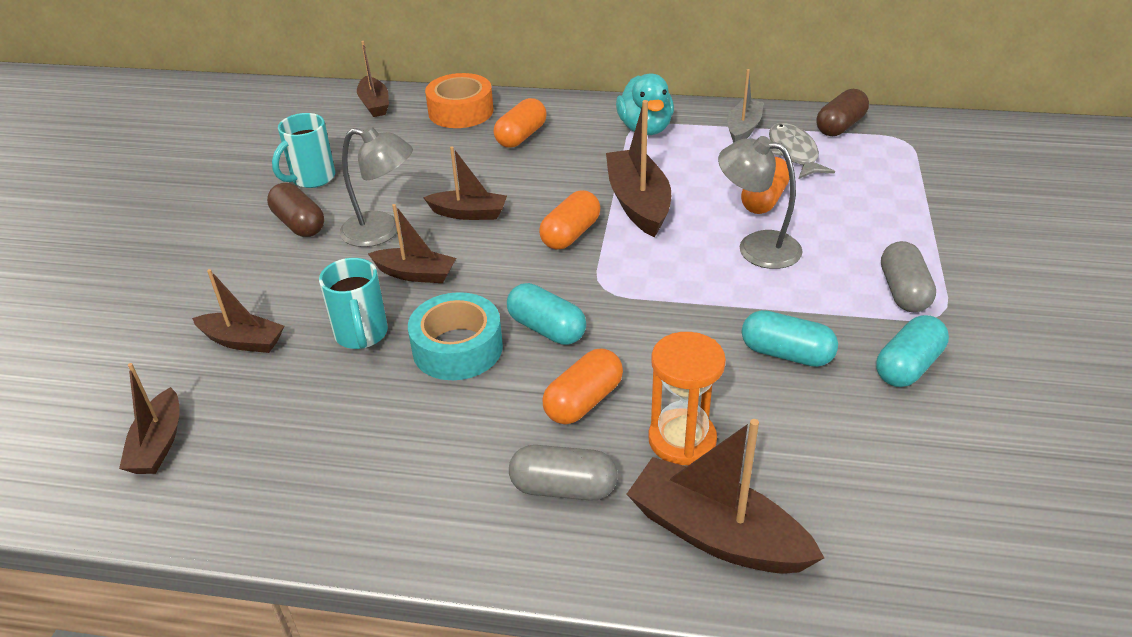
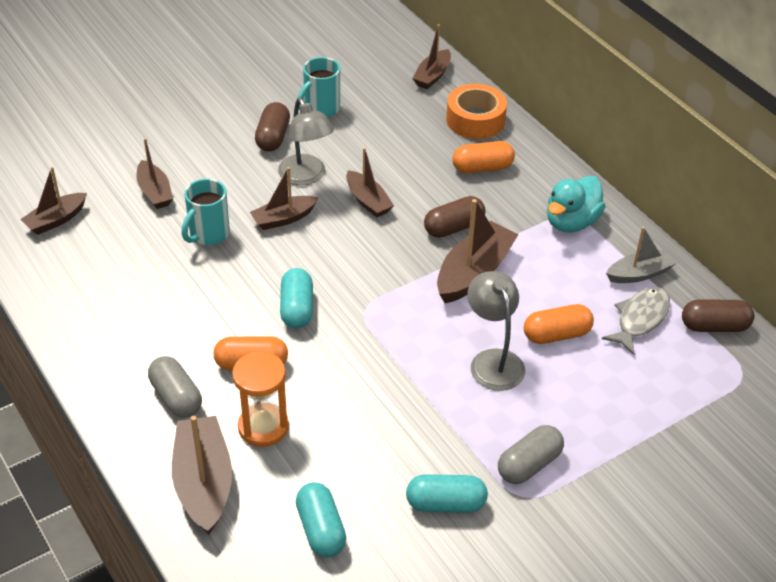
camera: 45 degrees right, 5 degrees up
(311, 179) = (321, 109): turquoise mug -> turquoise mug turned 45 degrees counterclockwise
(415, 274) = (283, 219): brown boat -> brown boat turned 90 degrees clockwise
(457, 348) = (239, 281): turquoise tape -> none
(569, 185) = (454, 227): none -> brown capsule
(570, 234) = (401, 261): orange capsule -> none
(786, 354) = (393, 435): turquoise capsule -> turquoise capsule (321, 529)

